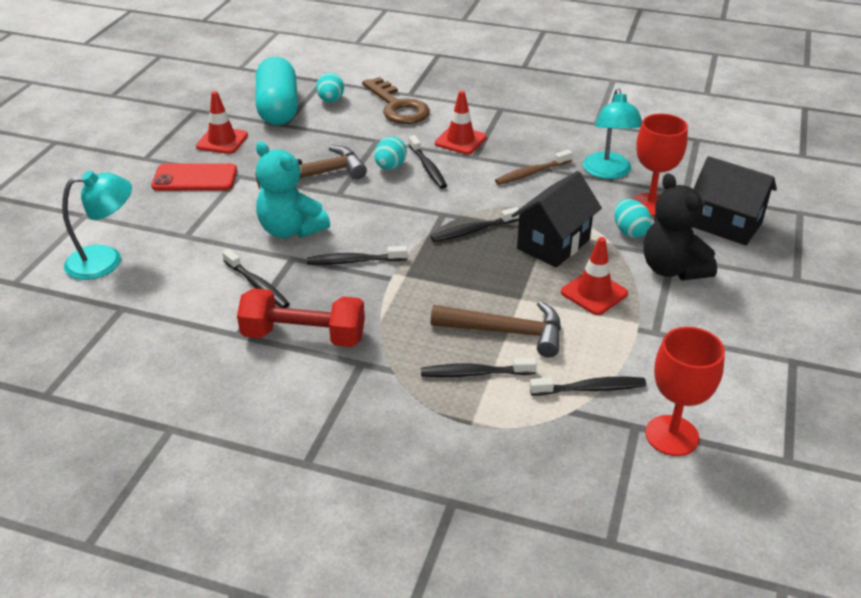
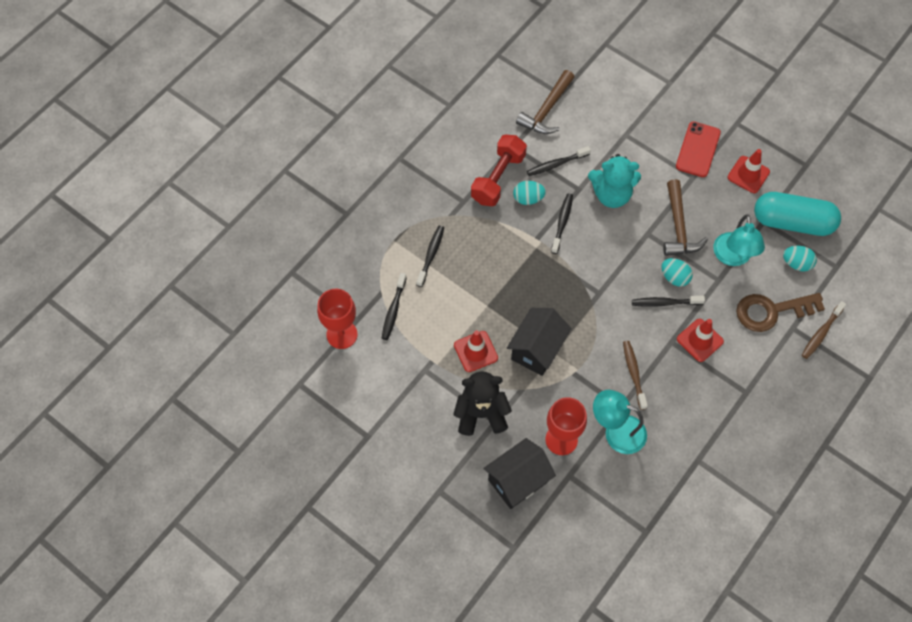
camera: 110 degrees right, 25 degrees up
(106, 260) = (612, 90): turquoise lamp -> turquoise lamp (733, 257)
(291, 230) = (611, 194): turquoise teddy bear -> turquoise teddy bear turned 150 degrees counterclockwise
(406, 80) = (821, 333): none -> brown toothbrush
(473, 231) = (571, 304): black toothbrush -> none
(506, 332) = (459, 285): brown hammer -> brown hammer (546, 110)
(553, 244) = (537, 350): black house -> black house turned 60 degrees clockwise
(630, 232) = (533, 407): turquoise egg -> turquoise egg (528, 199)

